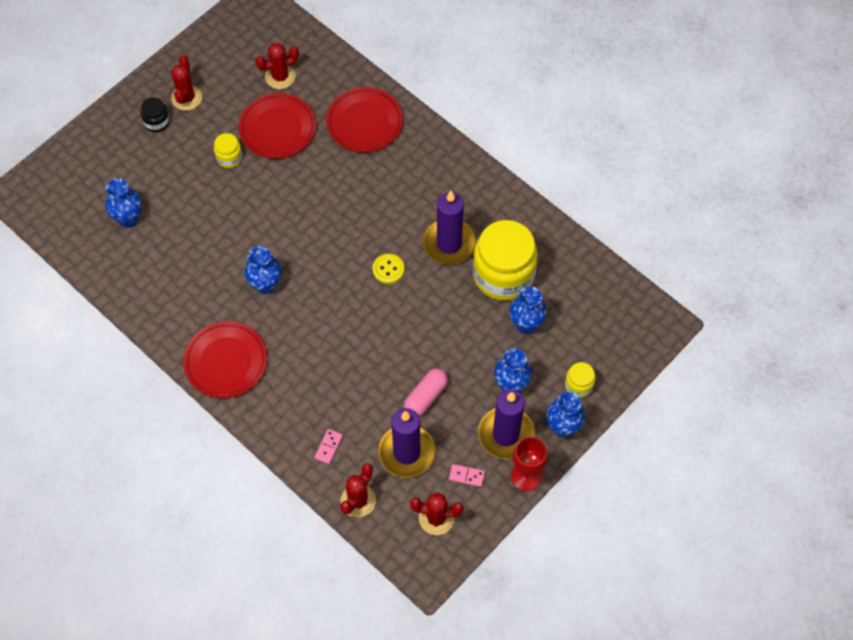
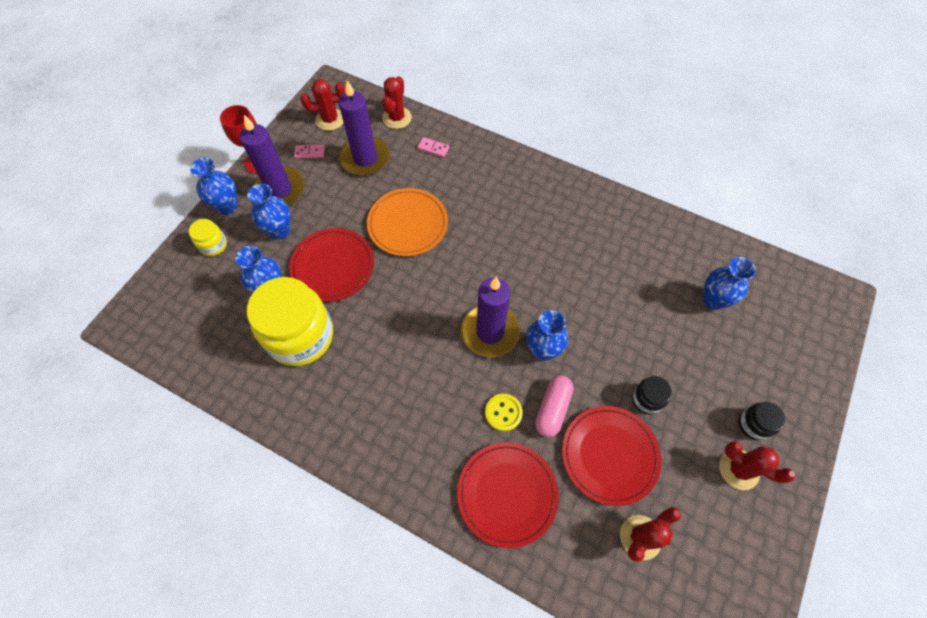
camera: 165 degrees right, 0 degrees up
(186, 98) = (739, 469): red cactus -> red cactus turned 45 degrees counterclockwise
(226, 361) = (549, 192): red plate -> red plate (333, 266)
(229, 157) = (646, 399): yellow jar -> black jar
(265, 285) = (543, 267): blue vase -> blue vase (542, 350)
(328, 447) = (433, 148): pink domino -> pink domino turned 75 degrees counterclockwise
(380, 361) = (408, 224): none -> orange plate
(388, 269) = (424, 312): yellow button -> yellow button (503, 412)
(426, 397) = (358, 204): pink capsule -> pink capsule (552, 409)
(449, 244) = (366, 357): purple candle -> purple candle (490, 332)

